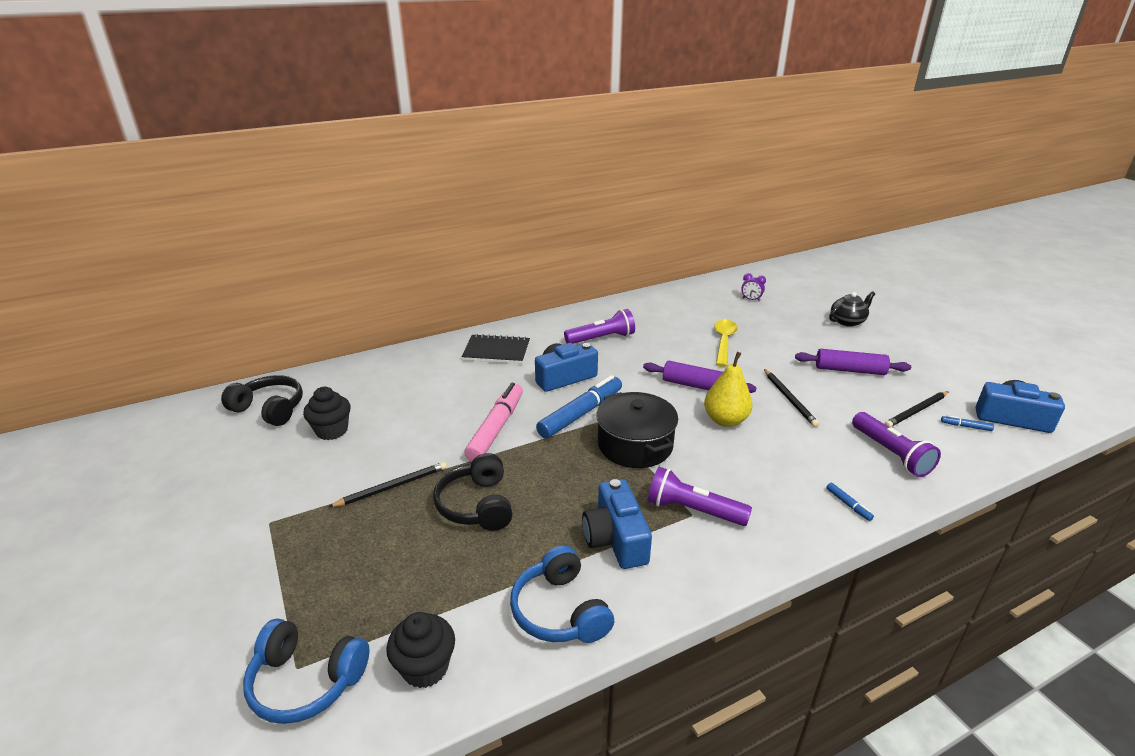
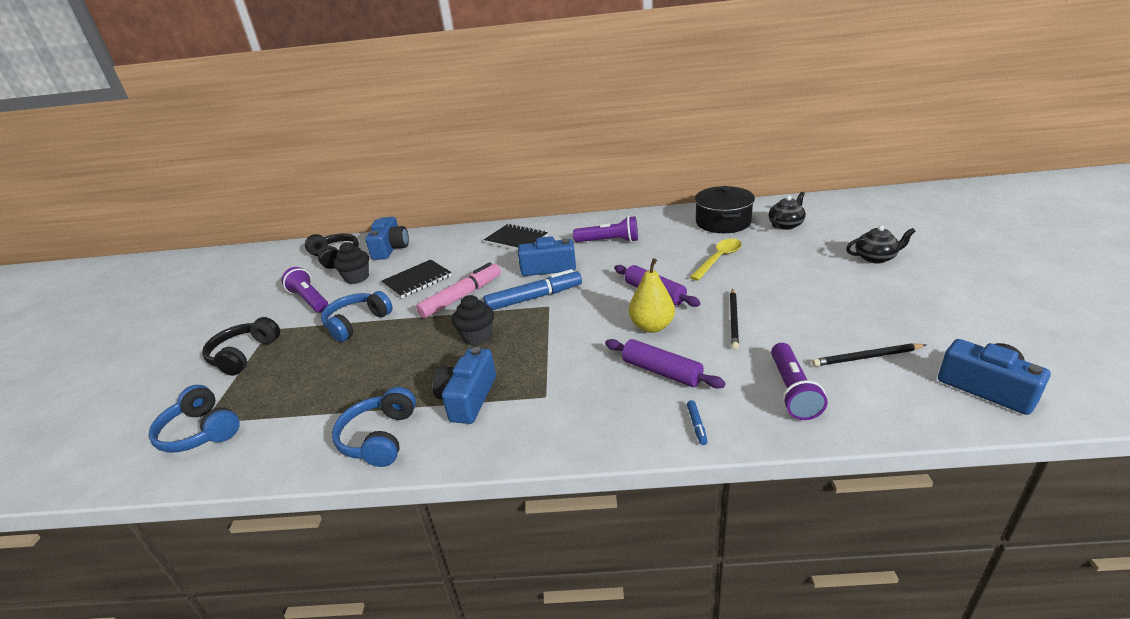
camera: 30 degrees right, 0 degrees up
(342, 385) = (390, 248): none -> blue camera
(392, 487) = (357, 323): black pencil -> blue headphones
(420, 419) = (417, 280): none -> black notebook
(425, 667) = (266, 446): black cupcake -> black cupcake (477, 337)
(477, 505) = (397, 348): black headphones -> black headphones (244, 355)
(635, 445) = (553, 330): black pot -> black pot (723, 222)
(693, 510) = (549, 393): purple flashlight -> purple flashlight (309, 300)
(751, 299) = (786, 225): purple clock -> black teapot
(849, 370) = (828, 304): purple rolling pin -> purple rolling pin (661, 371)
(965, 426) = (913, 384): blue marker -> none

